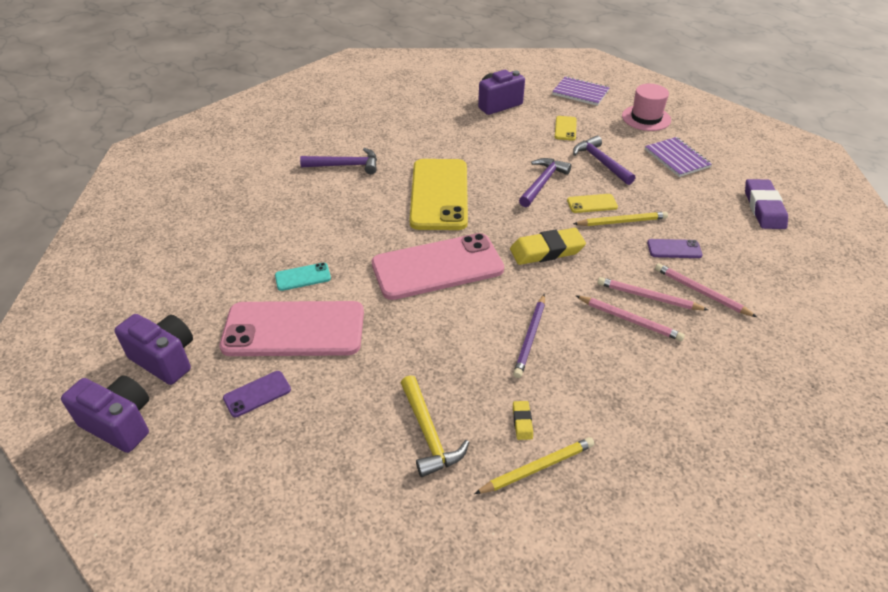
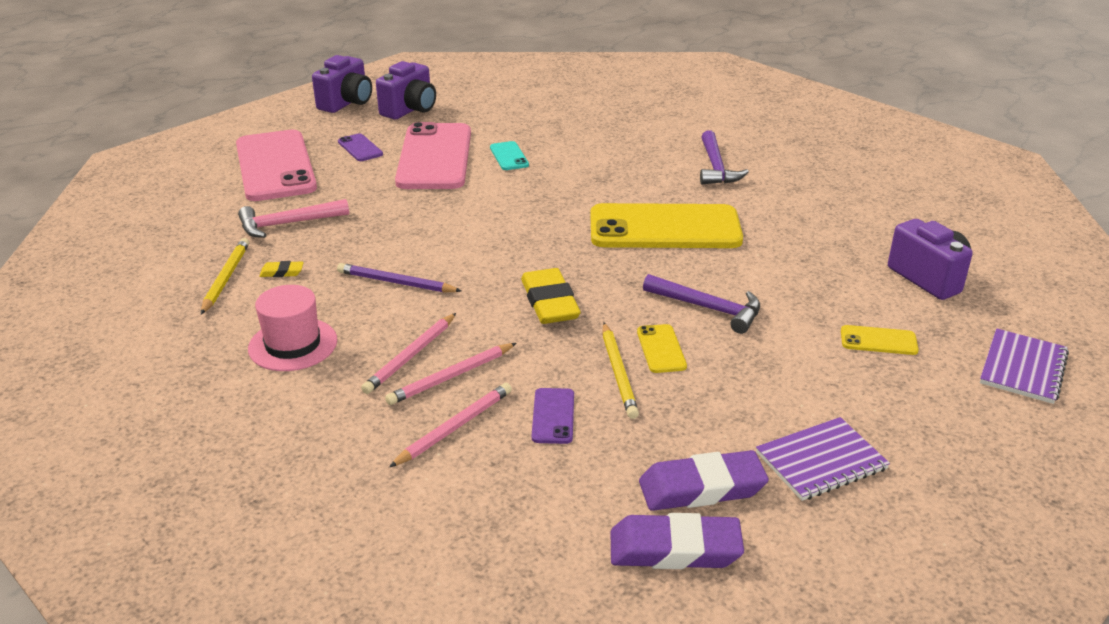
camera: 90 degrees right, 10 degrees down
(429, 434) = (287, 224): yellow hammer -> pink hammer
(437, 267) = (520, 227): pink phone -> pink phone (275, 166)
(537, 467) = (226, 278): yellow pencil -> yellow pencil turned 150 degrees counterclockwise
(601, 162) = (782, 369): purple hammer -> none
(646, 118) = (961, 441): pink hat -> pink hat (293, 344)
(648, 297) = (451, 377): pink pencil -> pink pencil turned 150 degrees counterclockwise
(714, 197) = (702, 488): none -> purple eraser

